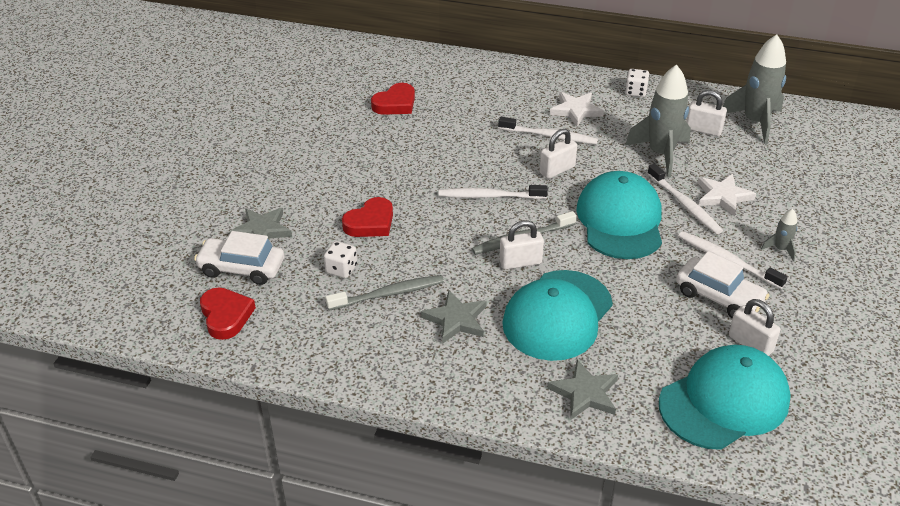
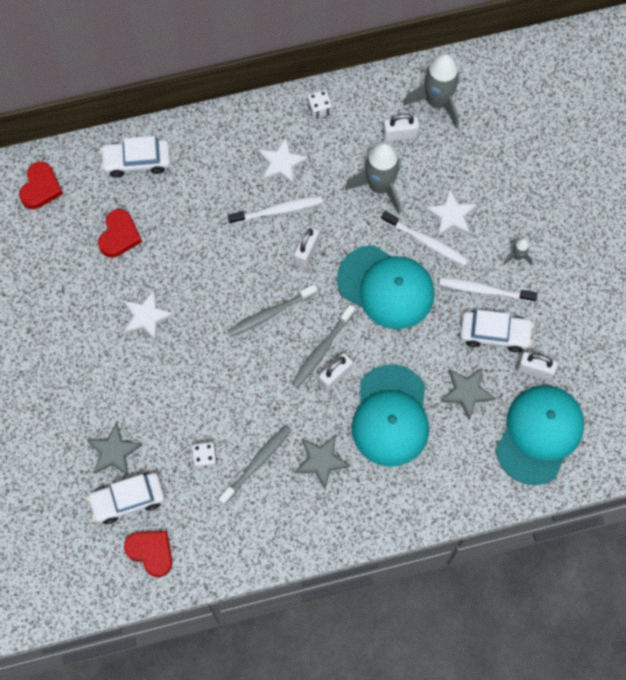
camera: 30 degrees left, 30 degrees up
(370, 222) = (194, 396): red heart -> red heart (41, 188)
(374, 157) = (146, 316): none -> white star
(448, 70) = (137, 161): none -> white car
(490, 196) = (270, 313): white toothbrush -> grey toothbrush
(585, 393) = (446, 479): grey star -> grey star (467, 392)
(620, 220) = (386, 287): turquoise cap -> turquoise cap turned 150 degrees clockwise

